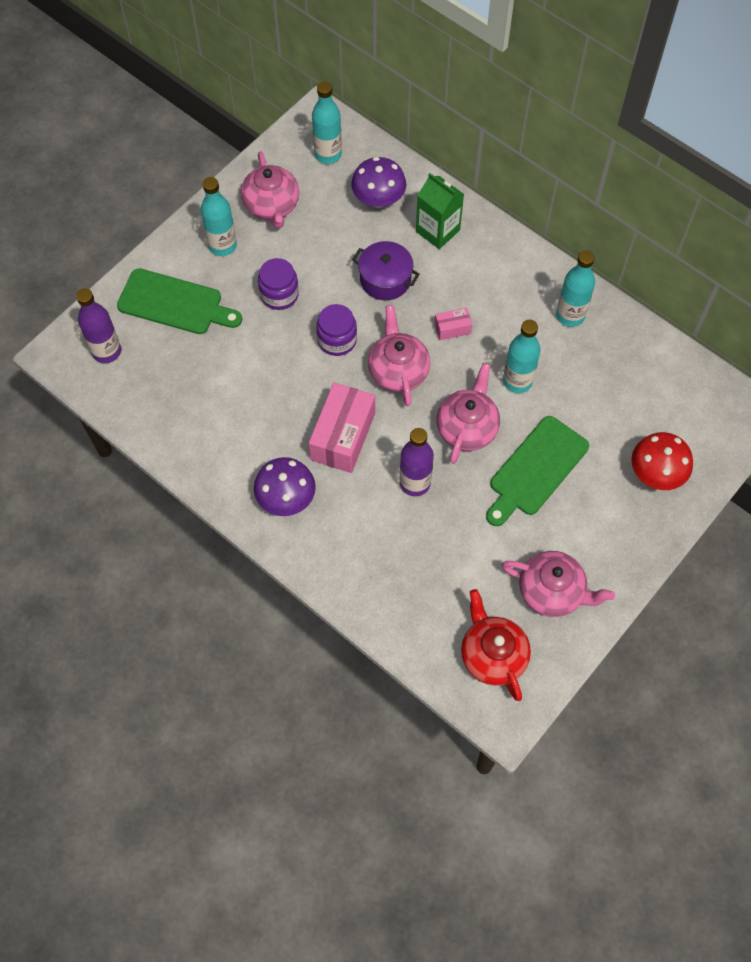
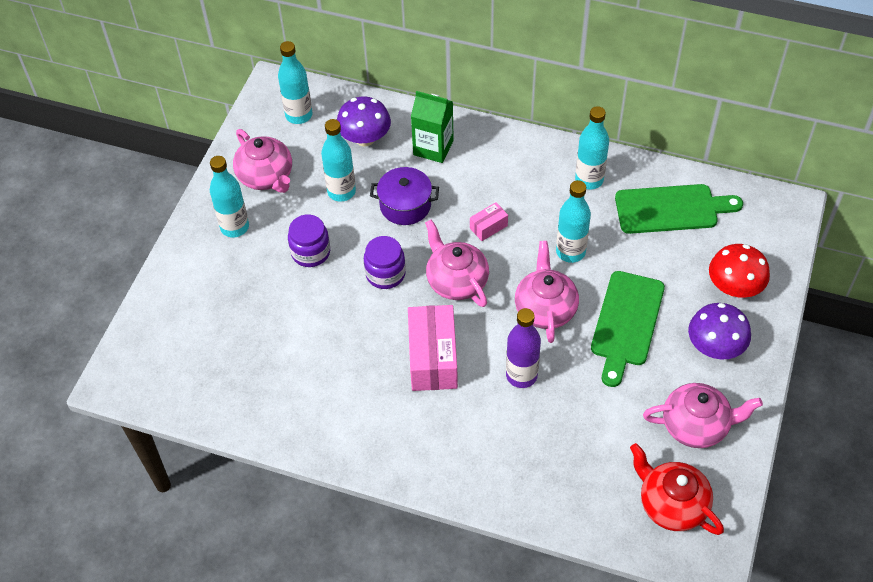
camera: 20 degrees left, 10 degrees down
(106, 351) = (162, 362): purple bottle -> none
(175, 303) = (211, 294): green cutting board -> green cutting board (671, 209)
(286, 498) = (405, 434): purple mushroom -> purple mushroom (715, 347)
(333, 245) = (341, 192): none -> turquoise bottle

